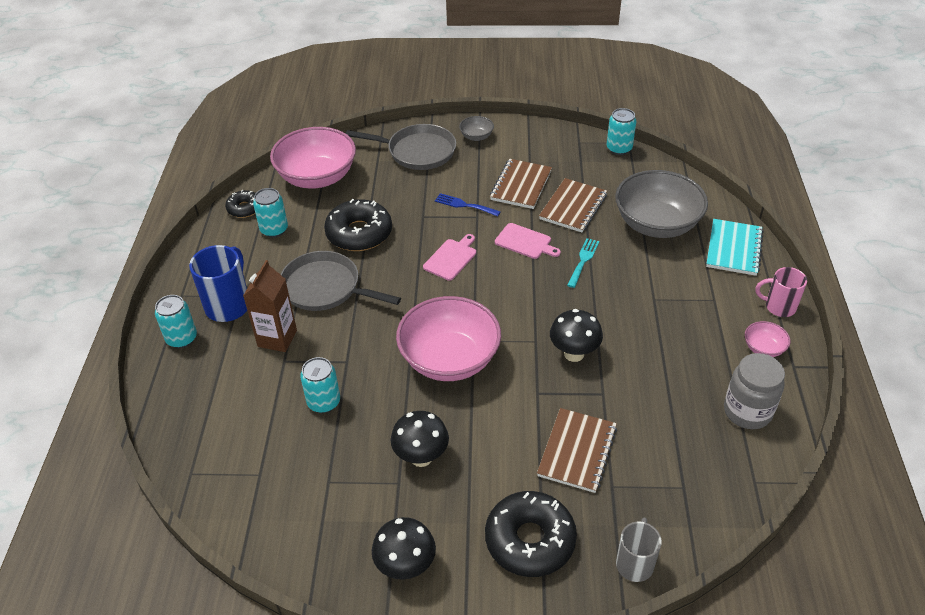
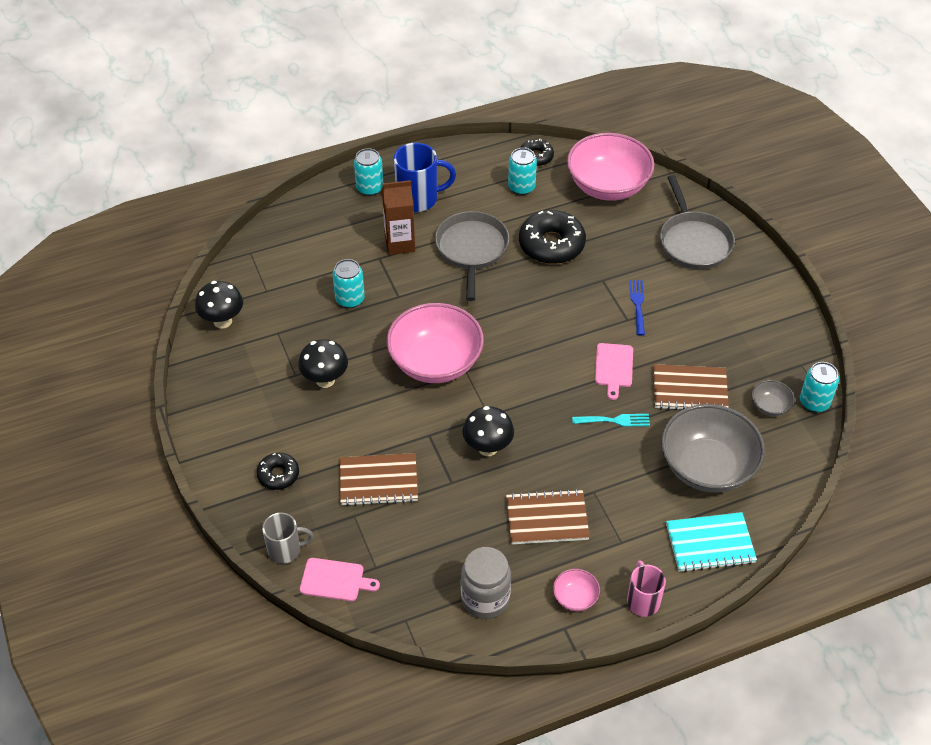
camera: 65 degrees right, 5 degrees up
(406, 567) = (224, 406): black mushroom -> black mushroom (222, 321)
(451, 258) = (558, 320): pink cutting board -> pink cutting board (335, 580)
(476, 136) = (750, 278): grey bowl -> grey bowl (770, 406)
(521, 185) = (695, 338): brown notebook -> brown notebook (547, 519)
(530, 540) = (278, 475): black donut -> black donut, size x0.55

